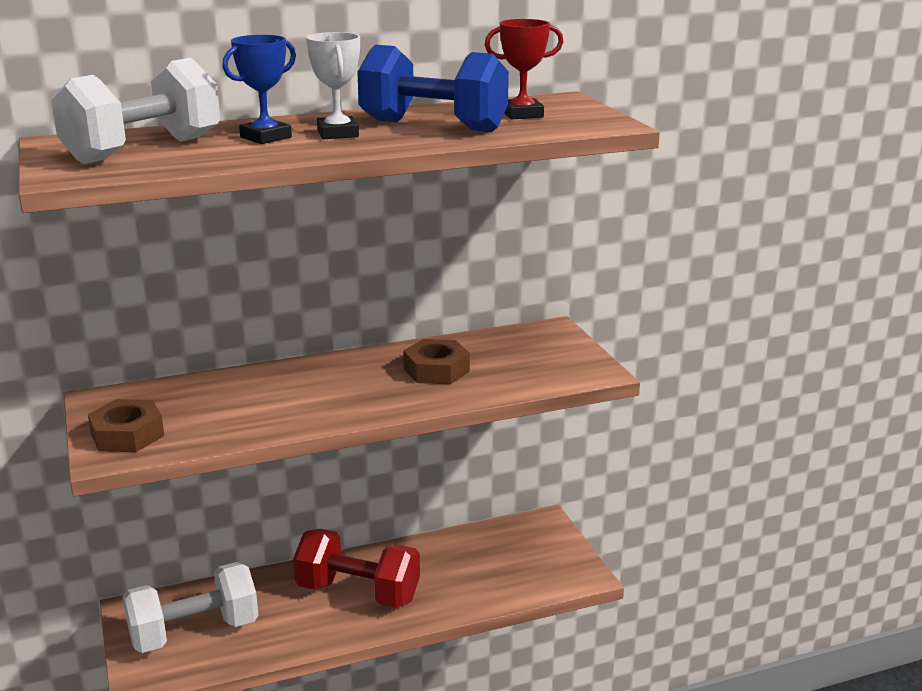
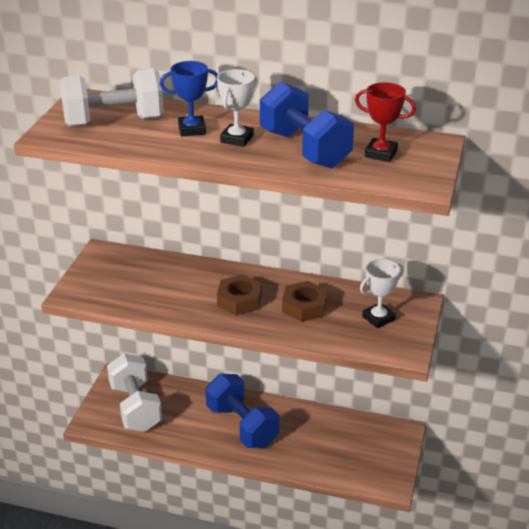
camera: 35 degrees right, 10 degrees up
(127, 435) = (93, 284): brown nut -> brown nut (239, 300)
(194, 632) = (135, 407): white dumbbell -> white dumbbell turned 60 degrees clockwise
(358, 593) = (242, 426): red dumbbell -> blue dumbbell
(530, 354) = (378, 318): none -> white trophy

